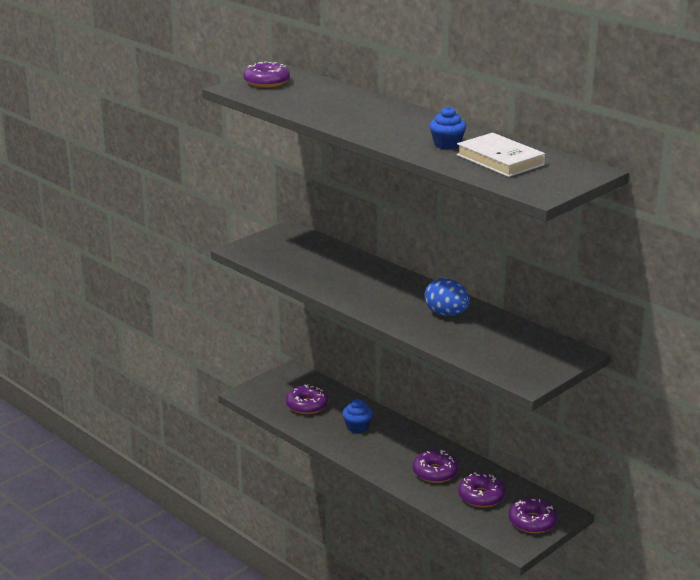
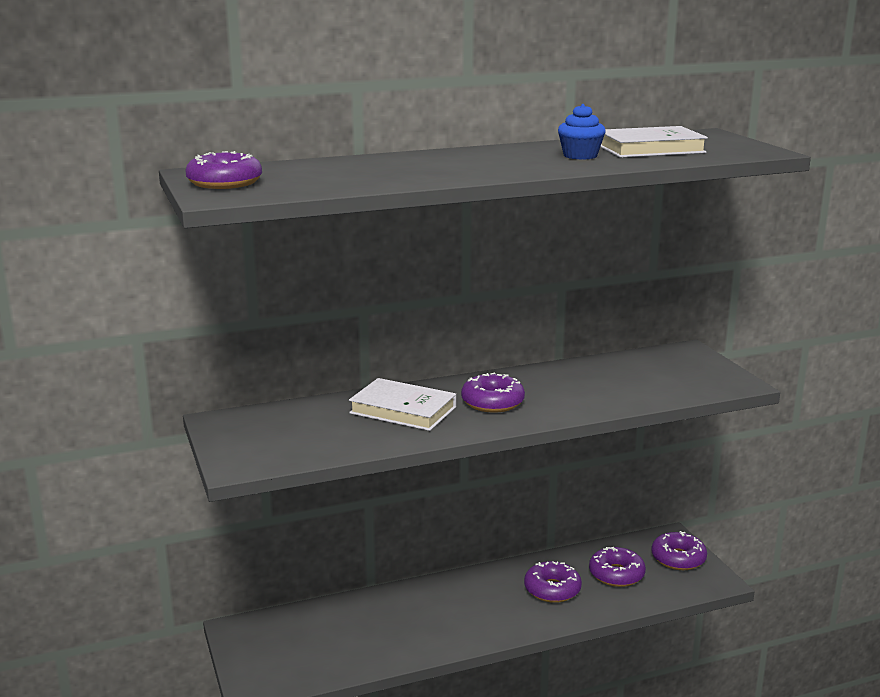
camera: 65 degrees left, 5 degrees down
(307, 405) = (333, 641): purple donut -> purple donut (492, 402)
(354, 275) = (403, 410): none -> white book
(357, 427) = (417, 616): blue cupcake -> none
(446, 314) = (554, 385): blue egg -> none

